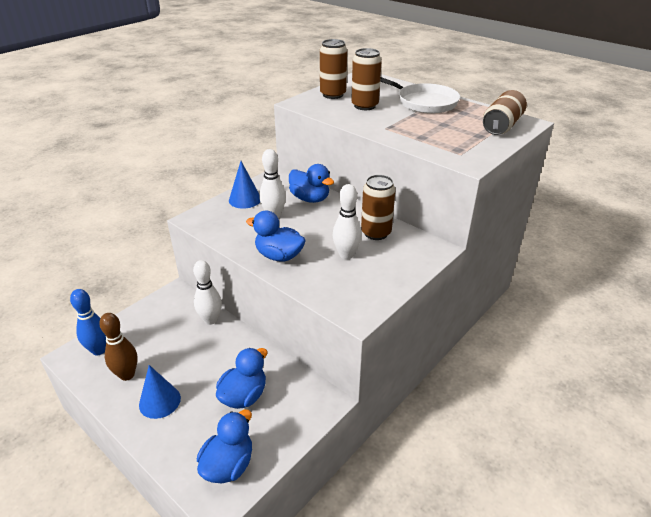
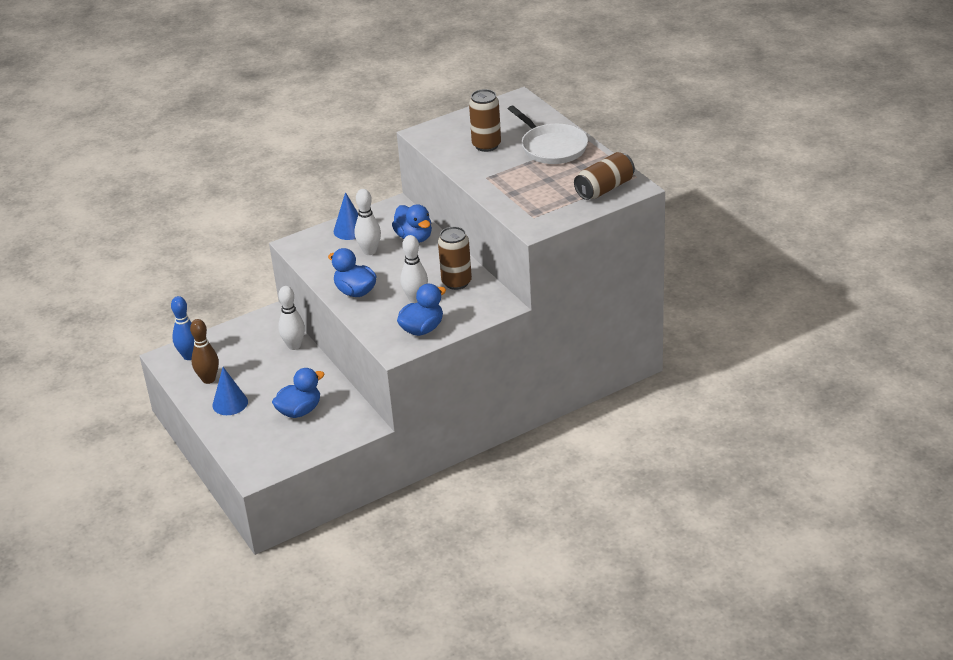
camera: 20 degrees right, 0 degrees up
(228, 465) = (269, 455): blue duck -> blue duck (422, 329)
(333, 95) = (464, 125): brown can -> none

